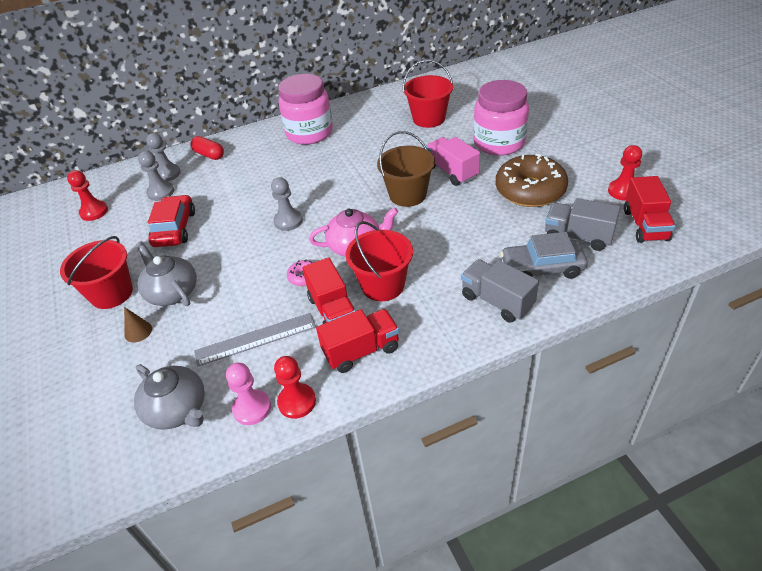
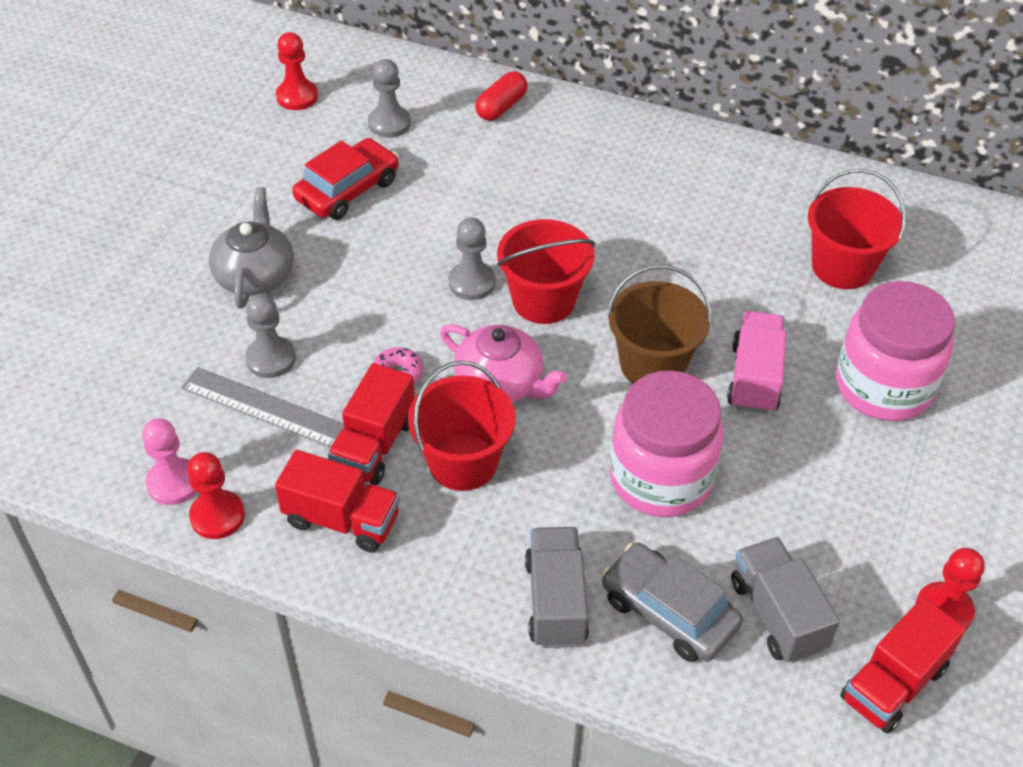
camera: 40 degrees right, 5 degrees up
(111, 293) = (202, 226): red bucket -> red bucket (543, 300)
(138, 331) = (176, 297): brown cone -> none
(167, 174) = (425, 100): grey pawn -> grey pawn (271, 359)
(177, 410) = (115, 421): grey teapot -> none
(209, 155) = (501, 107): red capsule -> red capsule turned 45 degrees clockwise
(309, 133) = (657, 166): pink jar -> pink jar (660, 478)
(530, 190) = (816, 495): brown donut -> none

